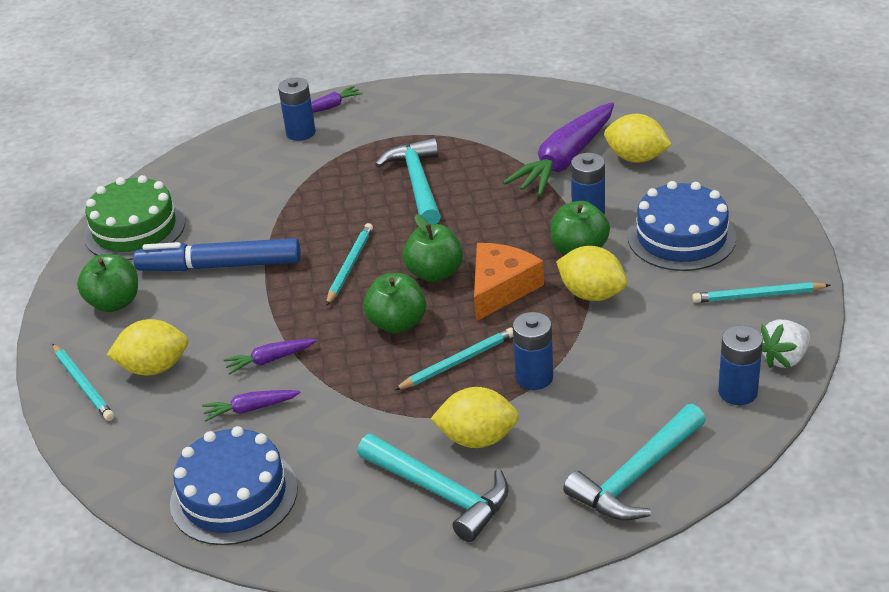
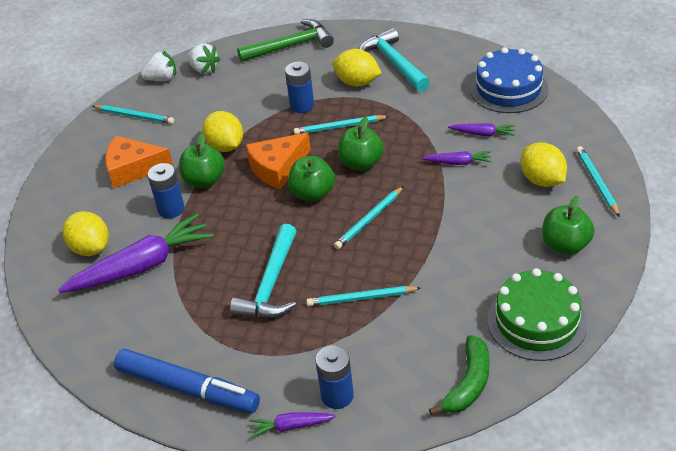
camera: 155 degrees left, 5 degrees up
(154, 368) = (542, 180): yellow lemon -> yellow lemon turned 45 degrees clockwise
(188, 170) = (468, 383): none -> green banana
(220, 266) = (470, 253): blue marker -> blue marker (187, 388)
(317, 198) = (361, 298): none -> turquoise pencil
(636, 476) = (291, 46): turquoise hammer -> green hammer
(681, 237) = (133, 169): blue cake -> orange cheese
(737, 392) = (204, 69): blue battery -> white strawberry

